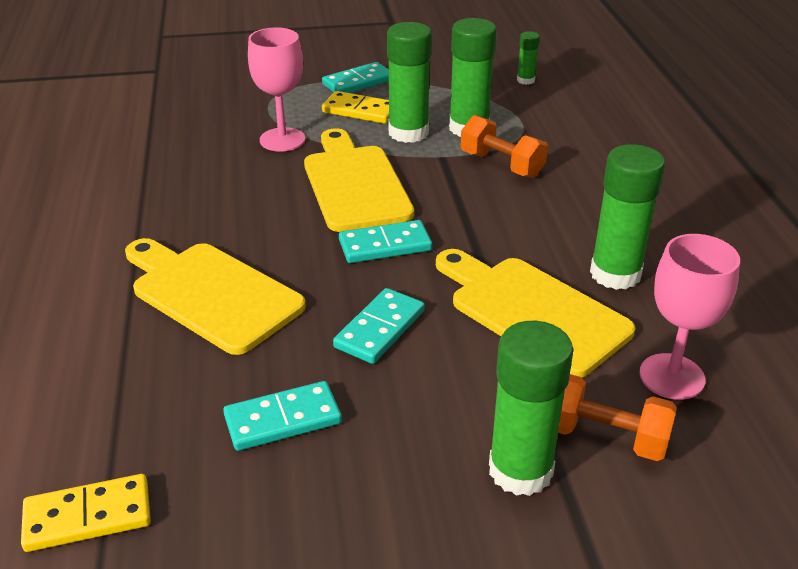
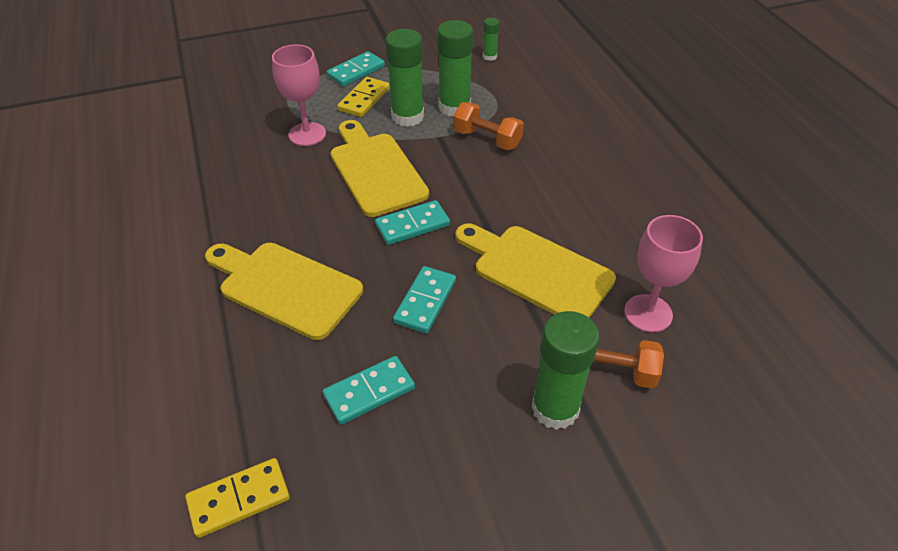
camera: 10 degrees left, 10 degrees up
(360, 111) = (364, 99): yellow domino -> yellow domino turned 75 degrees counterclockwise
(615, 274) = (591, 229): green glue stick -> none

